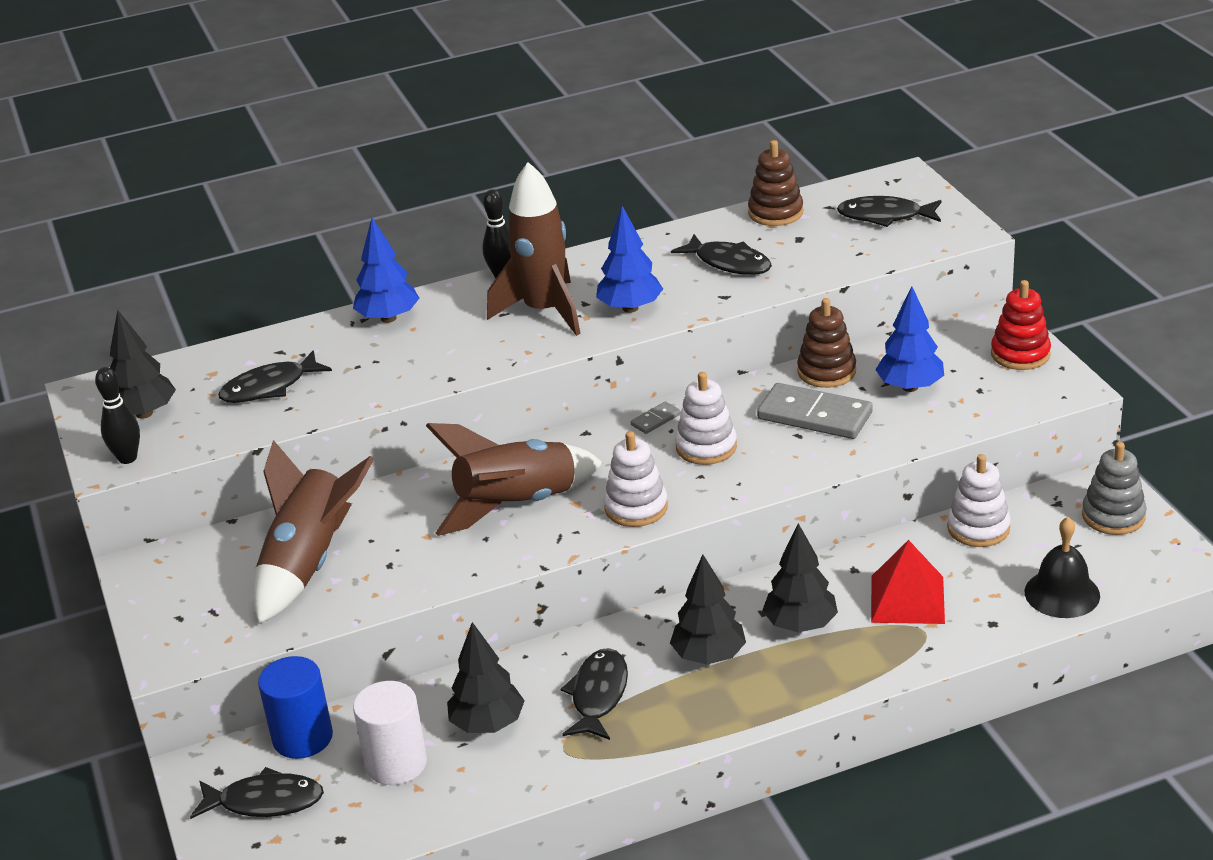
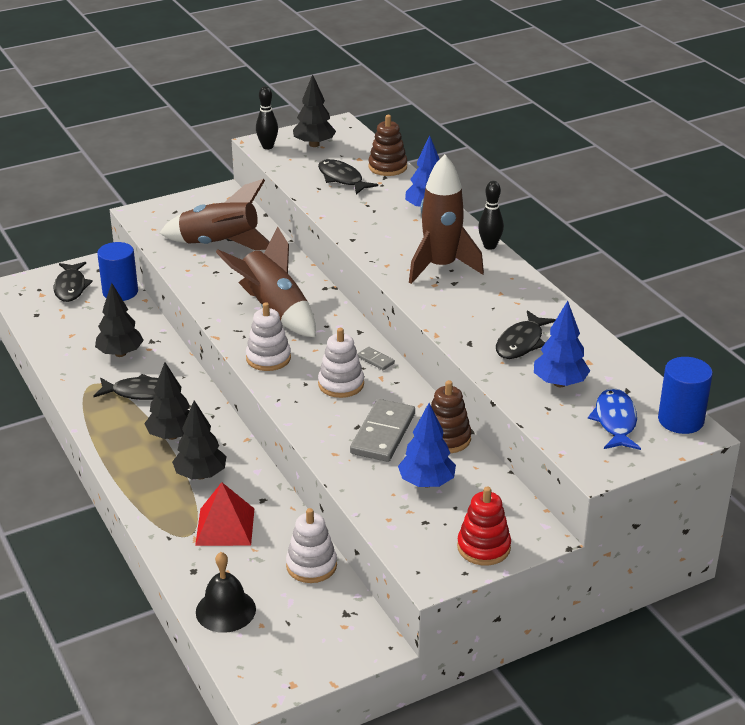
camera: 80 degrees right, 0 degrees up
(396, 763) = (92, 325): white cylinder -> none
(630, 308) = (448, 302): blue tree -> blue tree (559, 383)
(775, 213) = (610, 363): brown stacking toy -> brown stacking toy (387, 167)
(883, 182) = (680, 420): none -> blue cylinder
(884, 216) = (615, 421): black fish -> blue fish
(1113, 516) = (327, 647): grey stacking toy -> none

